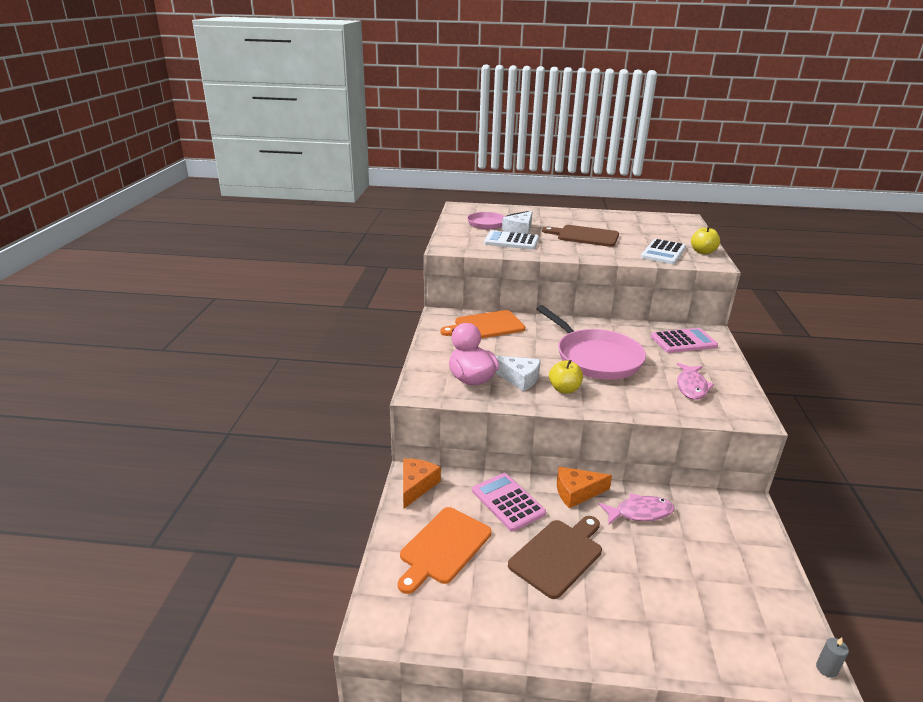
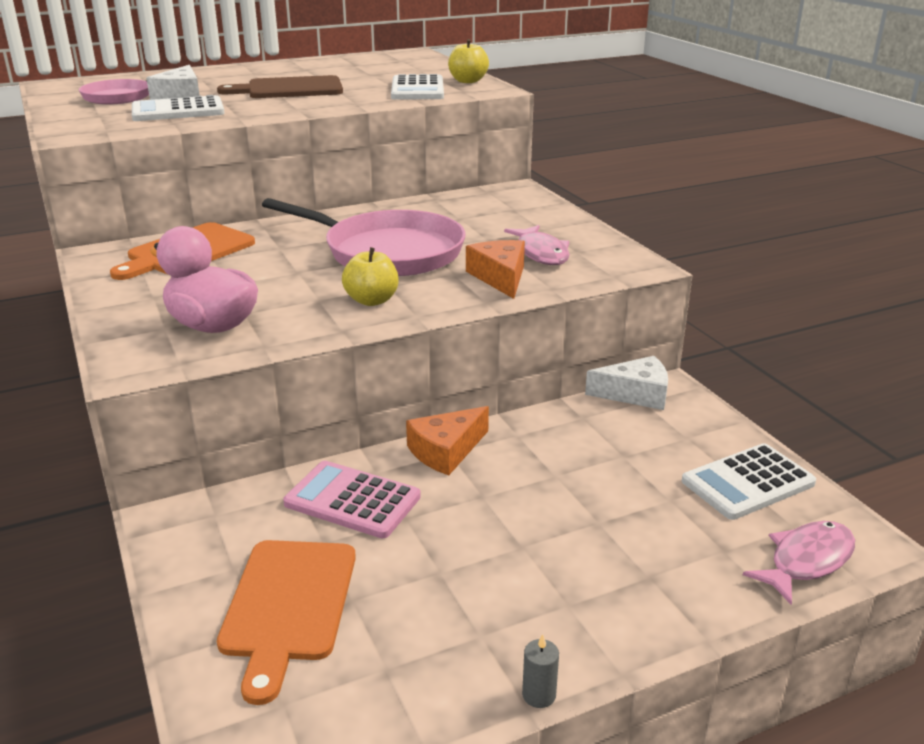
camera: 30 degrees left, 0 degrees up
(416, 485) = (182, 532): orange cheese -> orange cheese (500, 277)
(519, 378) = (291, 305): white cheese -> white cheese (635, 394)
(558, 555) = (475, 543): brown cutting board -> none
(640, 513) = (548, 446): pink fish -> pink fish (806, 561)
(683, 341) = (491, 206): pink calculator -> none
(758, 590) = (747, 482): none -> white calculator
(826, 669) = (877, 538): grey candle -> grey candle (539, 695)

